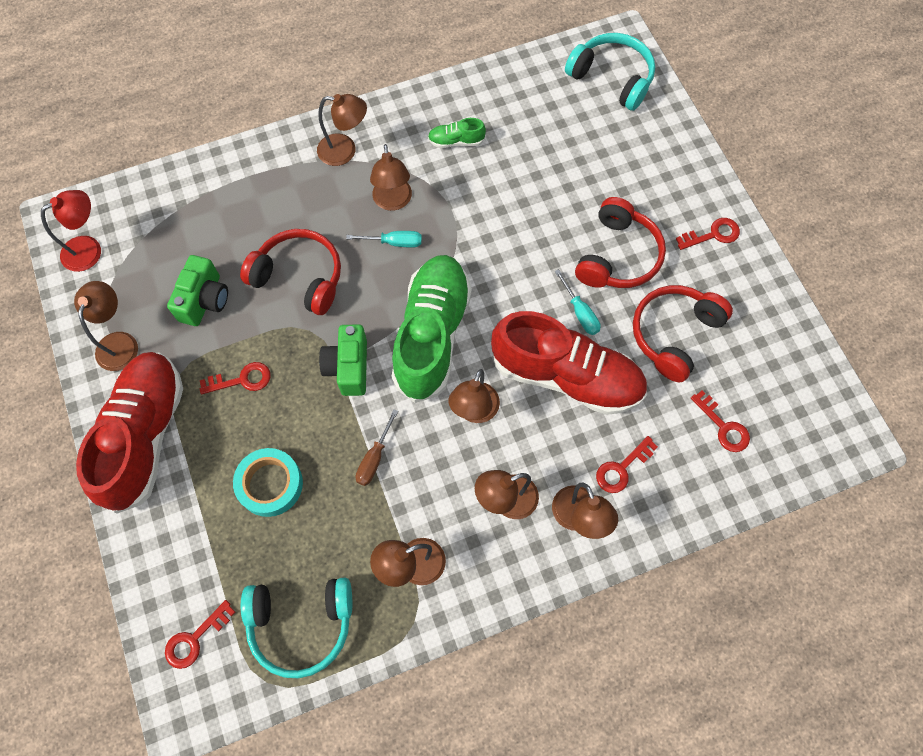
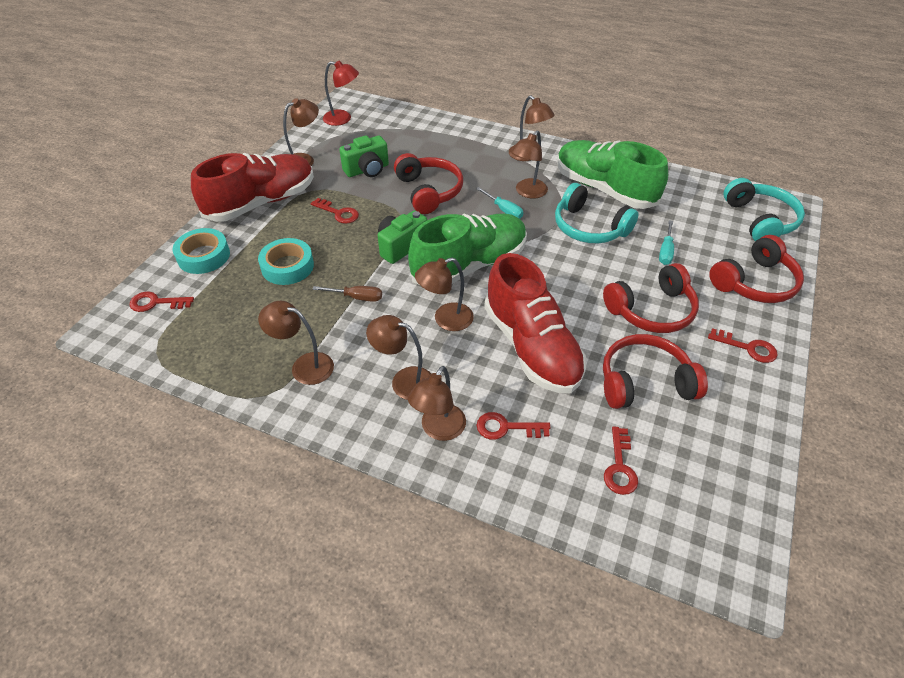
camera: 45 degrees right, 20 degrees down
(170, 549) = (203, 256): none -> turquoise tape
(301, 624) = (210, 341): turquoise headphones -> turquoise headphones (589, 227)
(374, 458) = (357, 297): brown screwdriver -> brown screwdriver turned 150 degrees counterclockwise
(456, 141) = (604, 189): green shoe -> green shoe, size x2.47
(580, 312) = (584, 321): turquoise screwdriver -> turquoise screwdriver (665, 251)
(664, 158) = (754, 282): none -> red headphones

